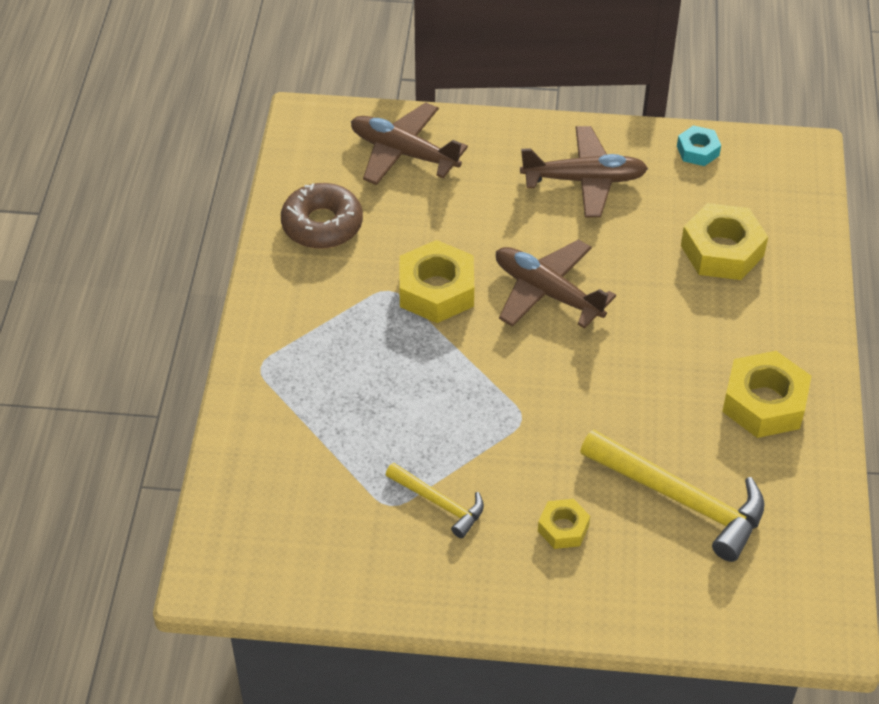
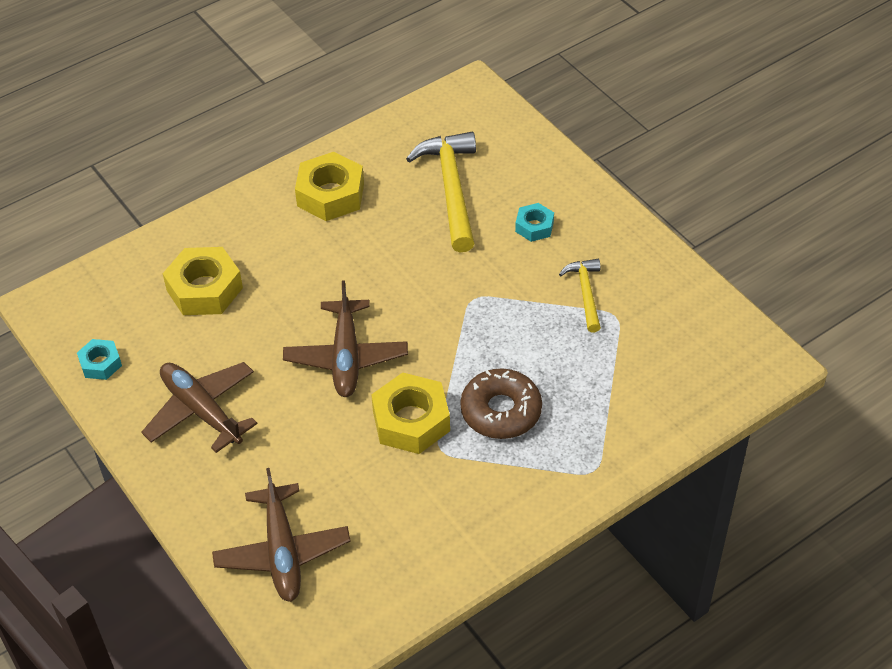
camera: 130 degrees left, 0 degrees up
(322, 224) = (419, 544): brown donut -> brown donut (501, 411)
(563, 528) = (534, 226): yellow nut -> turquoise nut

